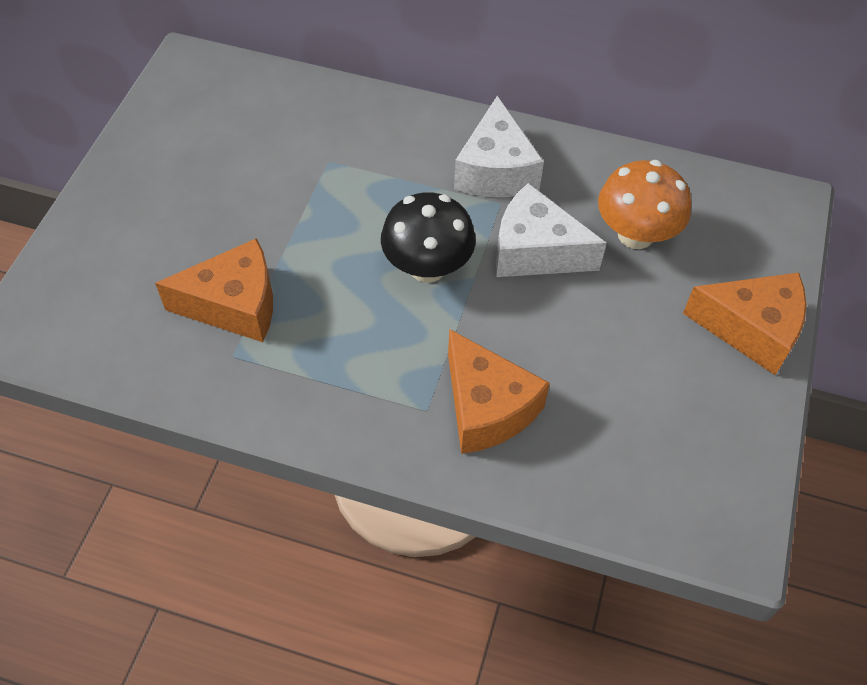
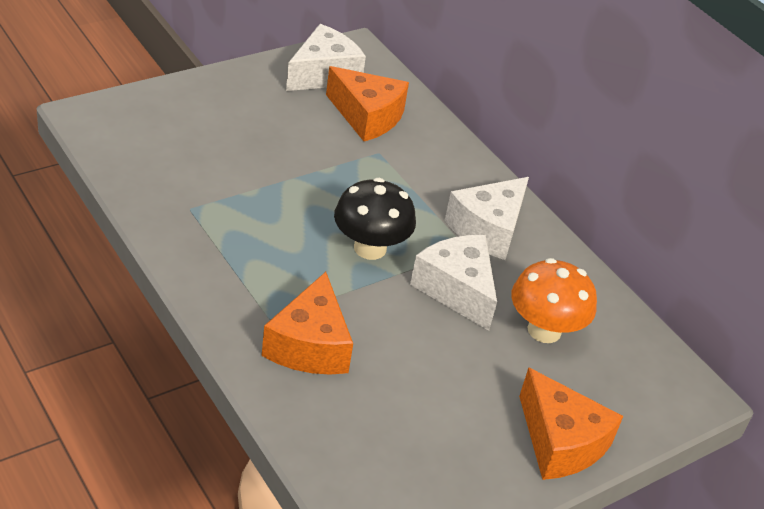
camera: 35 degrees right, 15 degrees down
(190, 112) = (324, 74): none -> white cheese
(235, 305) = (223, 185): orange cheese -> orange cheese (367, 116)

